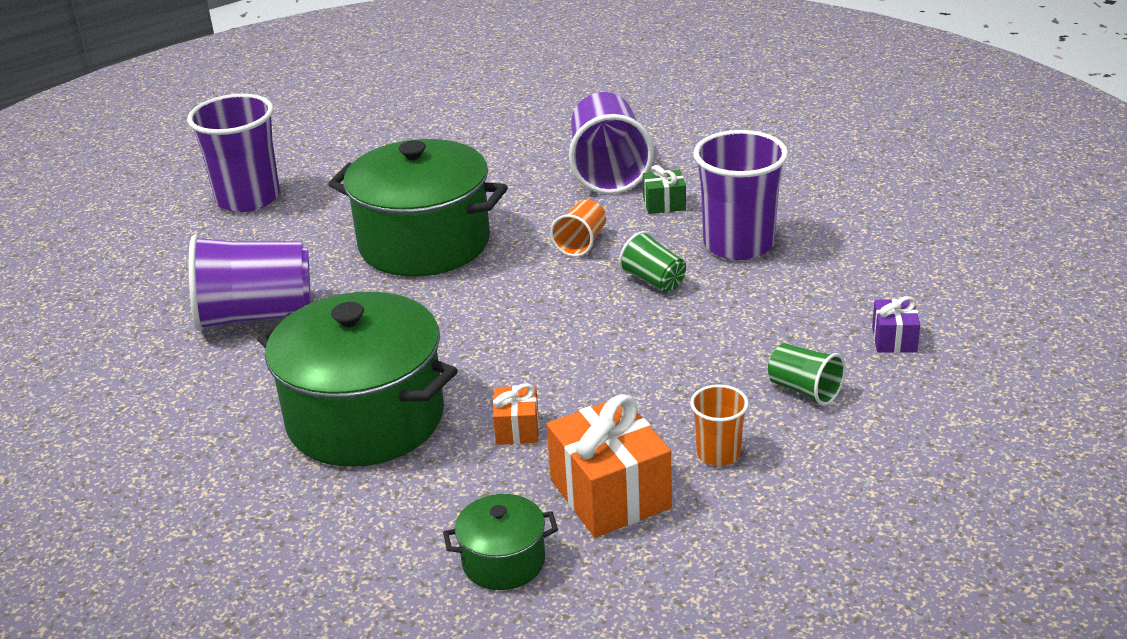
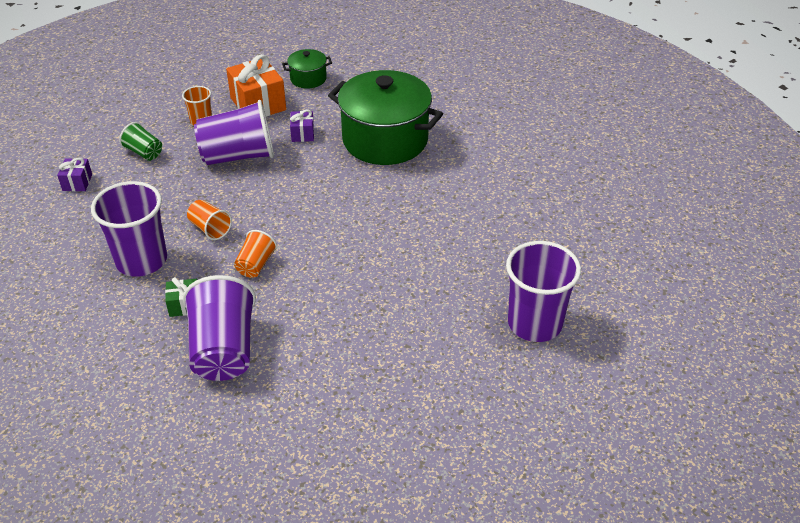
camera: 175 degrees right, 10 degrees up
(256, 315) = (475, 206): purple cup -> purple cup (238, 156)
(424, 244) = (373, 267): green pot -> none
(517, 429) = (302, 134): orange gift -> purple gift
(654, 281) = (210, 229): green cup -> orange cup

